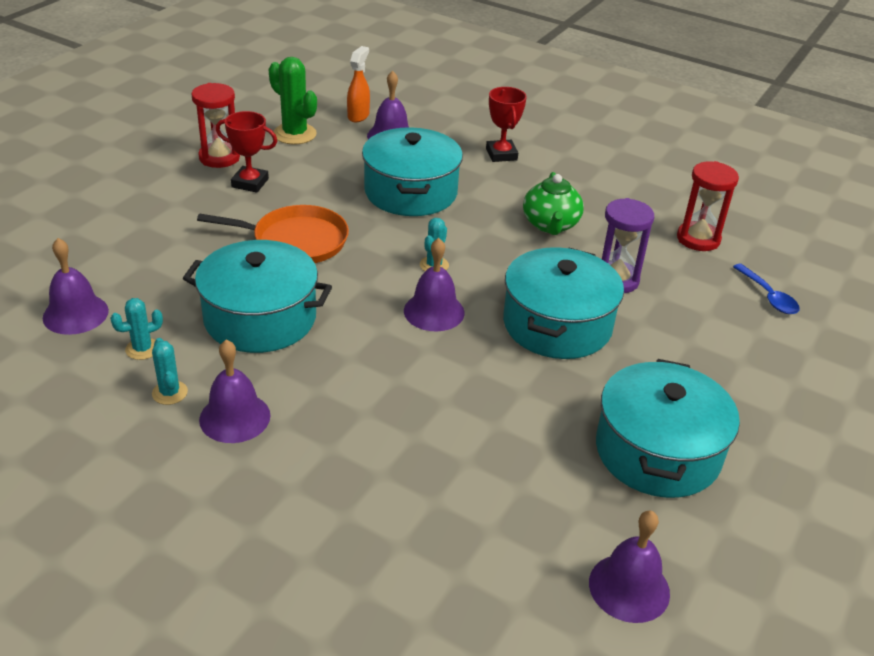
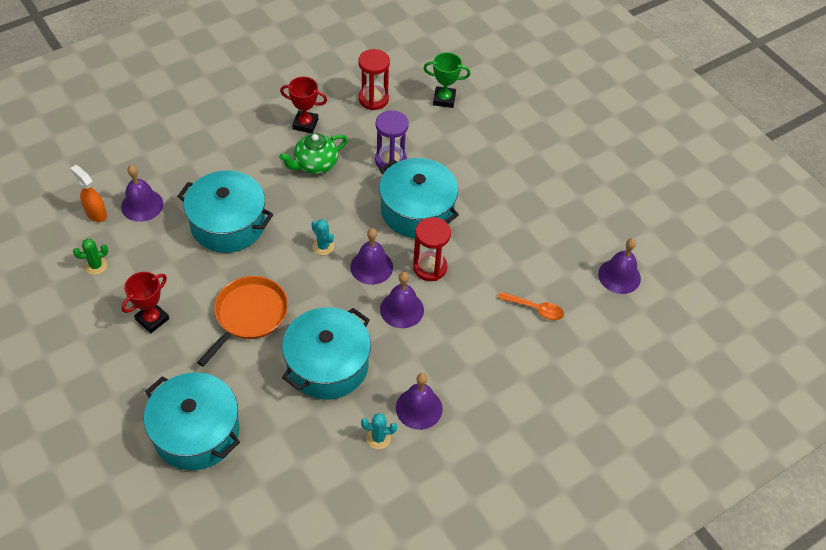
camera: 65 degrees left, 15 degrees up
(75, 314) = (262, 477): purple bell -> purple bell (402, 309)
(142, 349) = (325, 443): turquoise cactus -> none
(219, 158) = (99, 328): red hourglass -> red hourglass (430, 267)
(294, 134) = (96, 266): green cactus -> green cactus, size x0.57
(482, 494) = (535, 309): none -> orange spoon
(501, 154) = (212, 150): red trophy -> red trophy (305, 124)
(550, 225) = (315, 164): green teapot -> green teapot turned 120 degrees clockwise
(657, 451) = (539, 218): turquoise pot -> turquoise pot (196, 432)
(768, 296) = (444, 99): blue spoon -> green trophy

